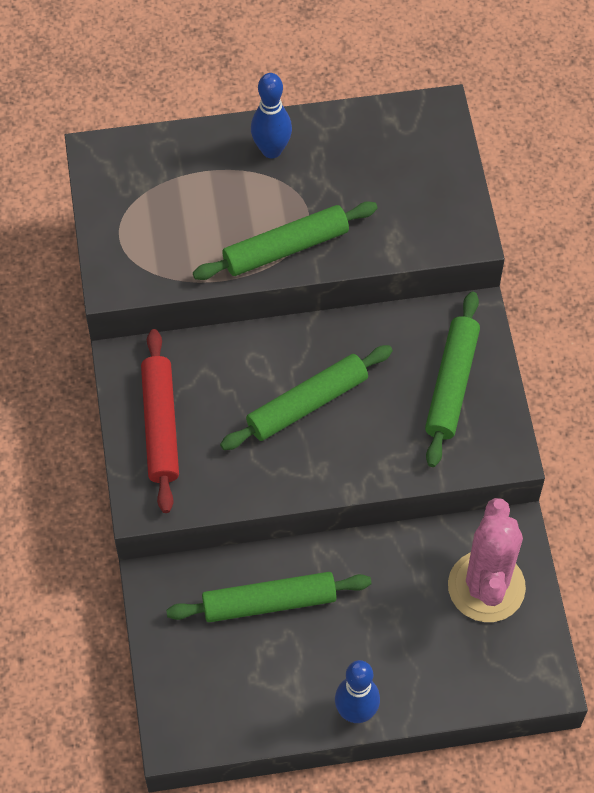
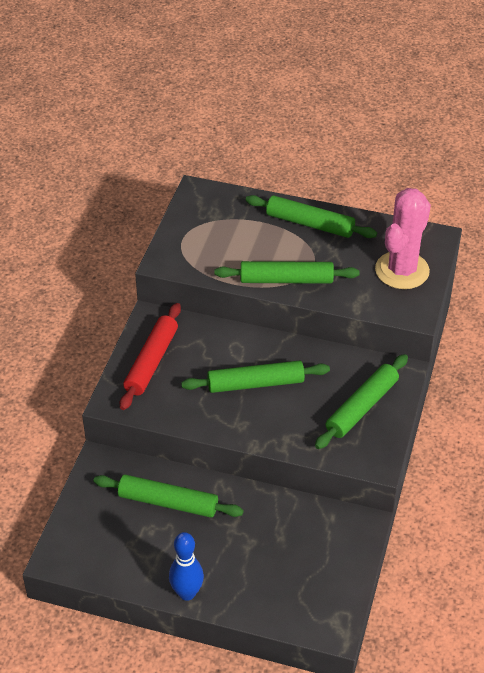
camera: 25 degrees right, 15 degrees down
(271, 150) = (310, 224): blue bowling pin -> green rolling pin
(486, 587) = (324, 551): pink cactus -> pink cactus (402, 270)

